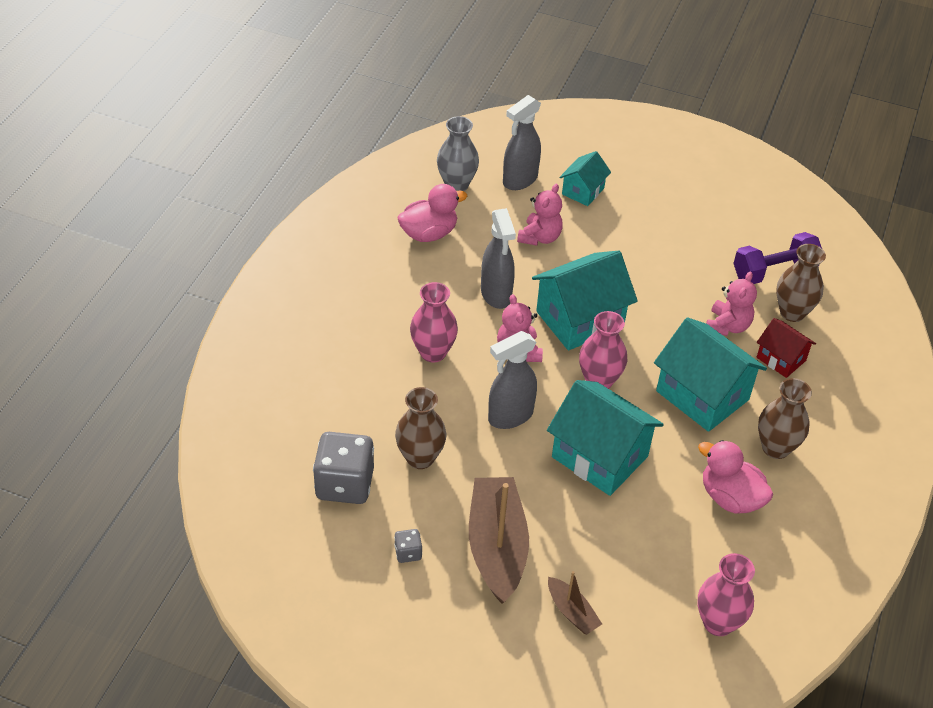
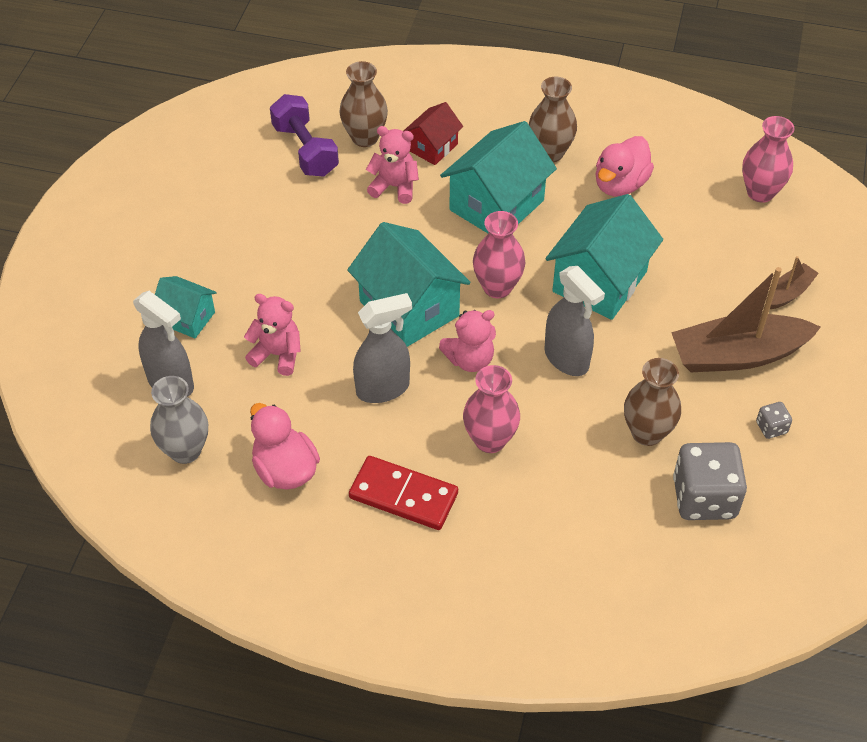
camera: 95 degrees left, 5 degrees up
(391, 295) = (403, 496): none -> red domino

